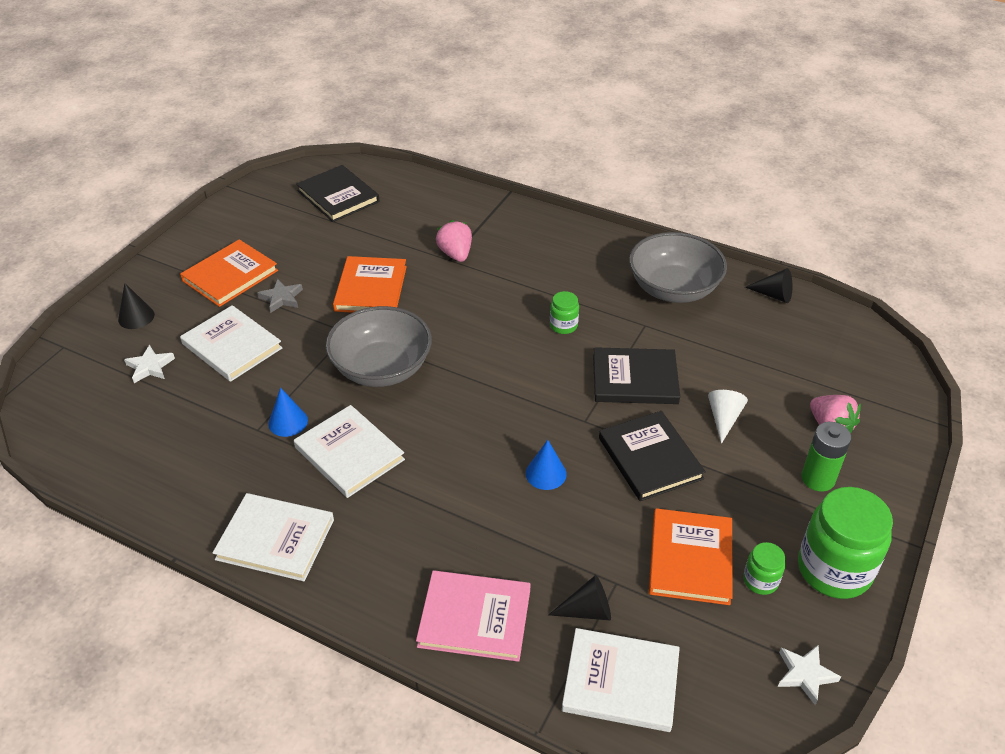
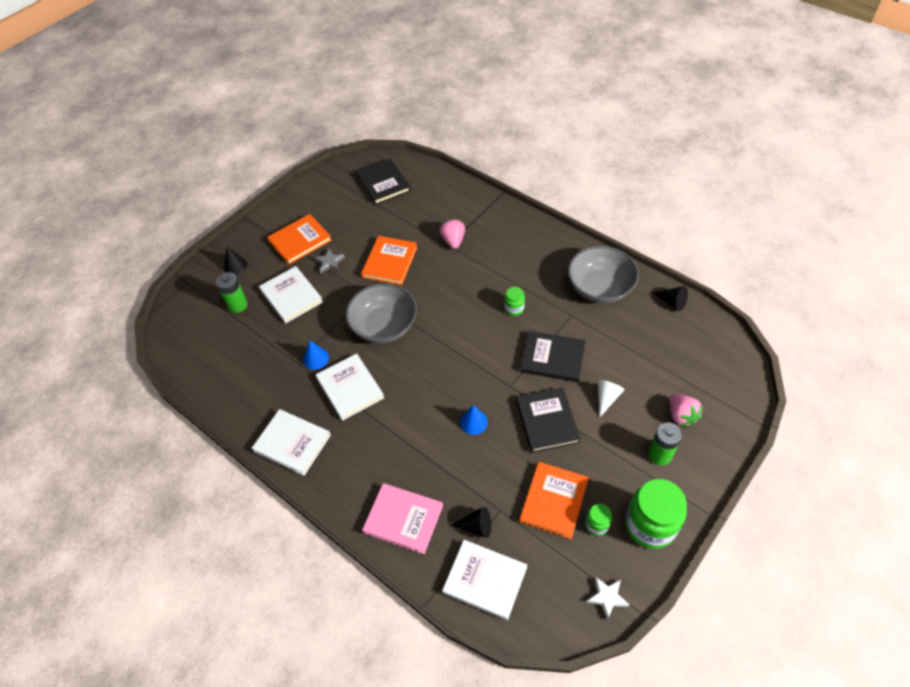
camera: 15 degrees right, 10 degrees up
(150, 367) = (238, 305): white star -> green battery

